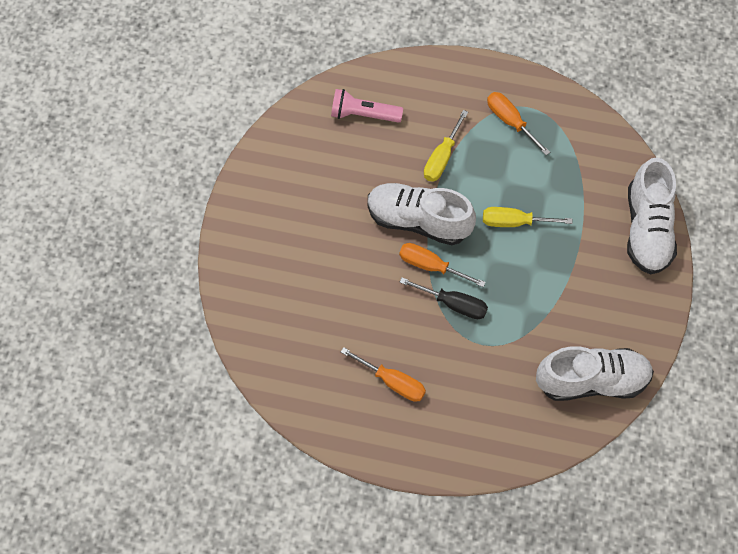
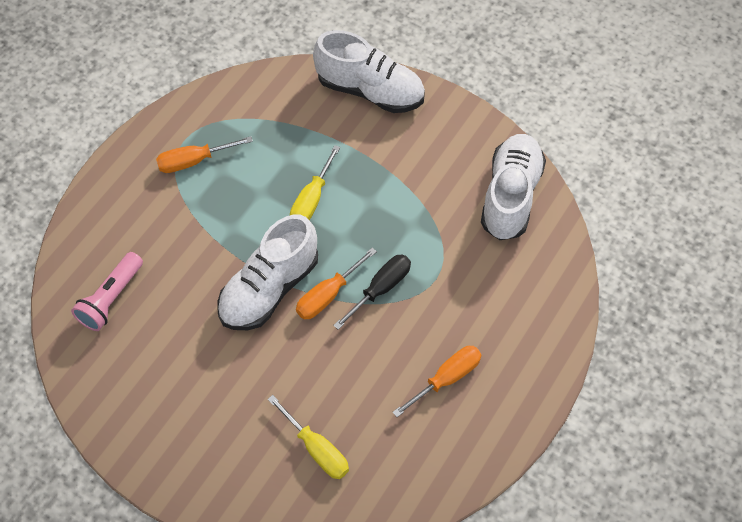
camera: 70 degrees left, 5 degrees down
(442, 158) = (204, 239): yellow screwdriver -> yellow screwdriver (316, 449)

